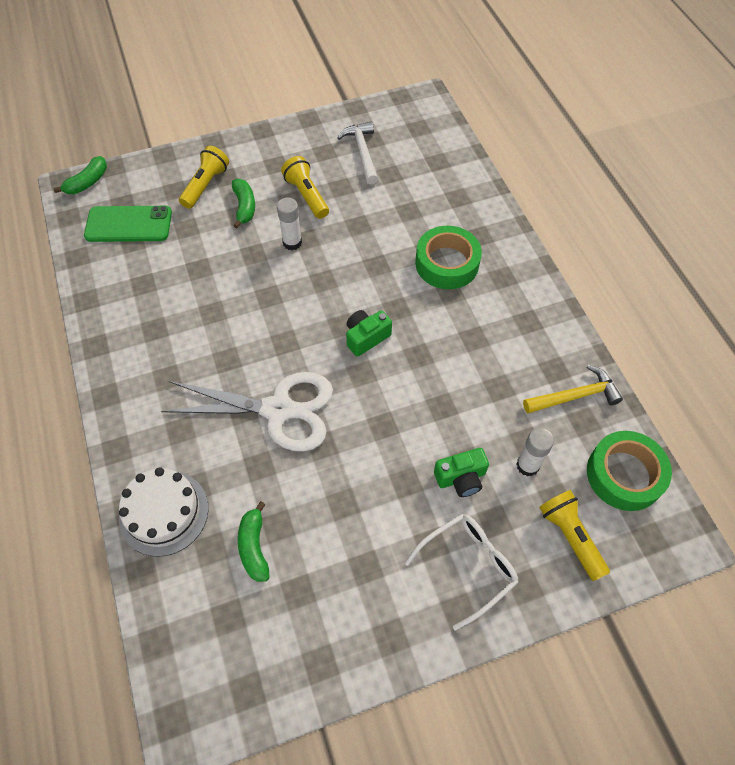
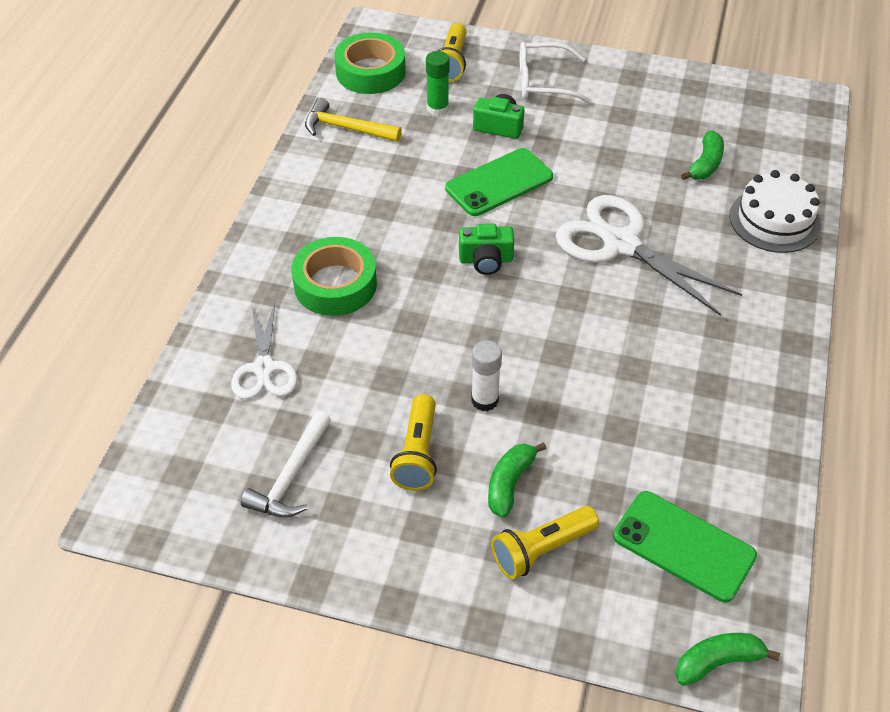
camera: 145 degrees left, 10 degrees down
(412, 414) = (499, 183): none -> green phone
(433, 193) = (264, 368): none -> white scissors
(527, 465) = (437, 109): white glue stick -> green glue stick

